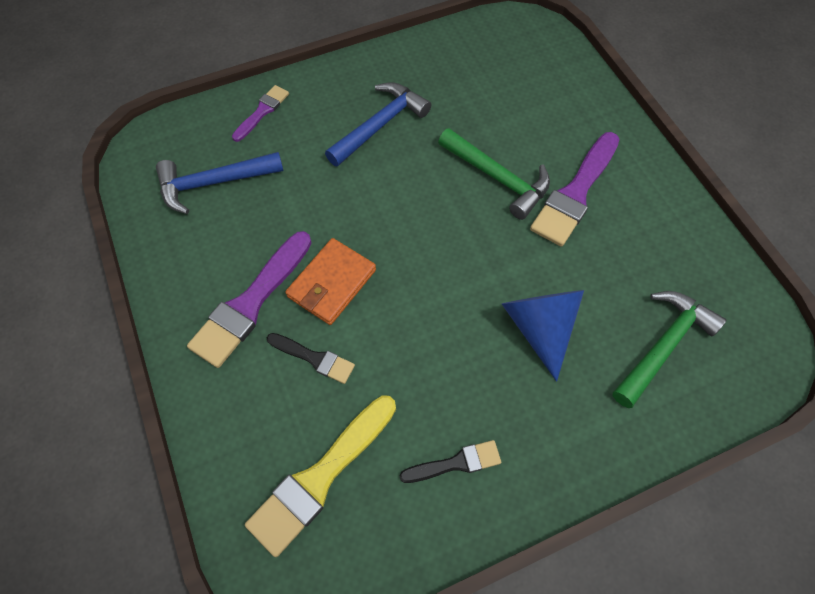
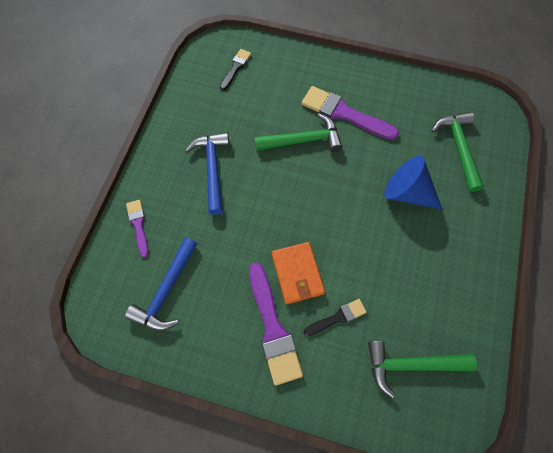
camera: 50 degrees left, 5 degrees up
(320, 477) = (411, 364): yellow brush -> green hammer
(455, 463) = (451, 290): black brush -> black brush (235, 68)
(575, 193) = (344, 113): purple brush -> purple brush turned 135 degrees clockwise

